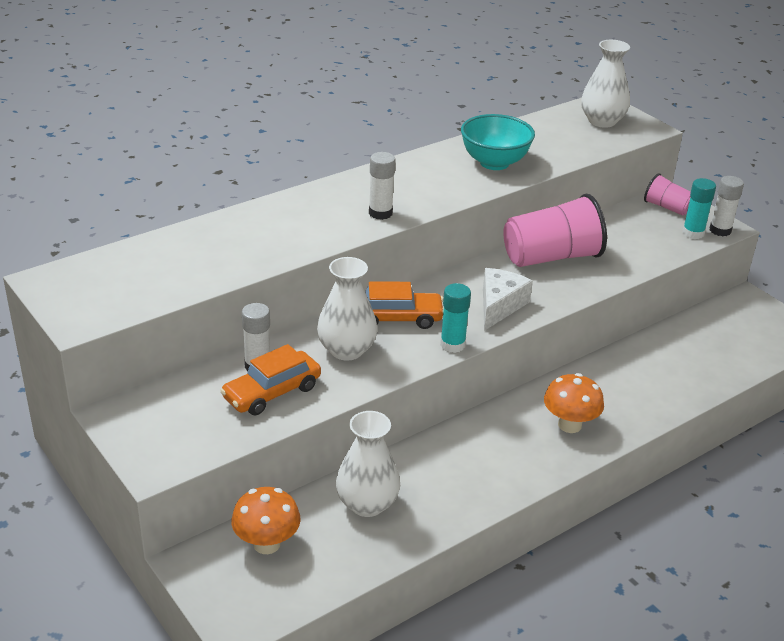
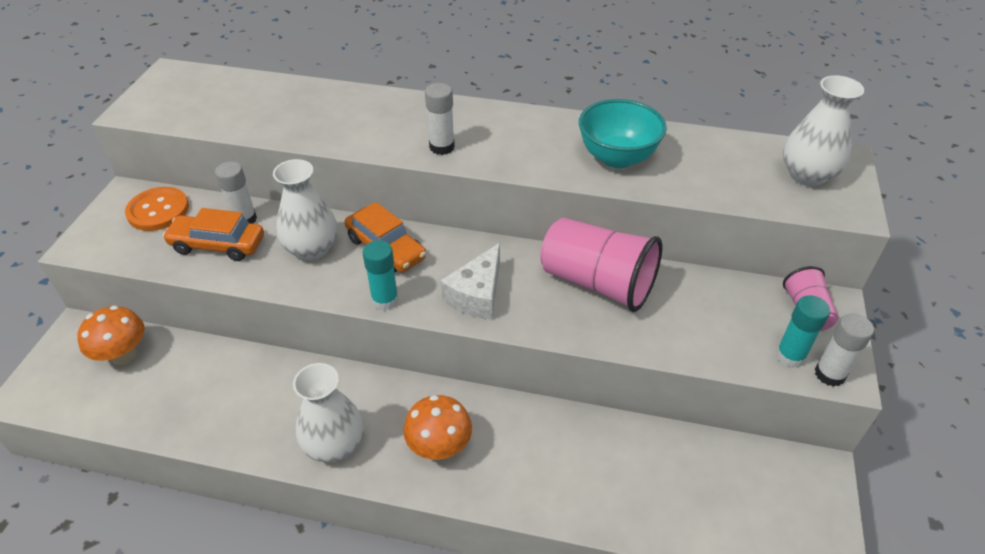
camera: 50 degrees right, 10 degrees up
(171, 405) = (158, 210): none -> orange button
(367, 504) = (213, 380): white vase -> white vase (334, 444)
(499, 306) = (477, 294): white cheese -> white cheese turned 135 degrees clockwise

